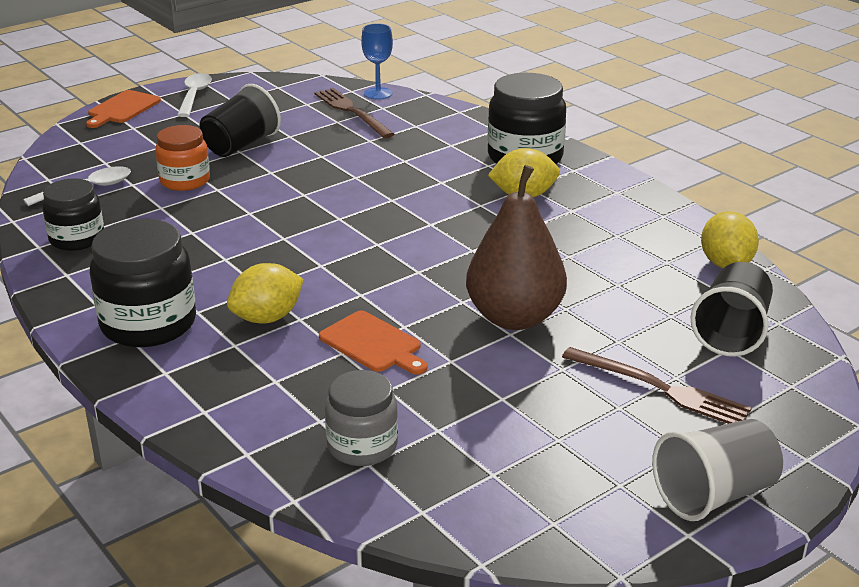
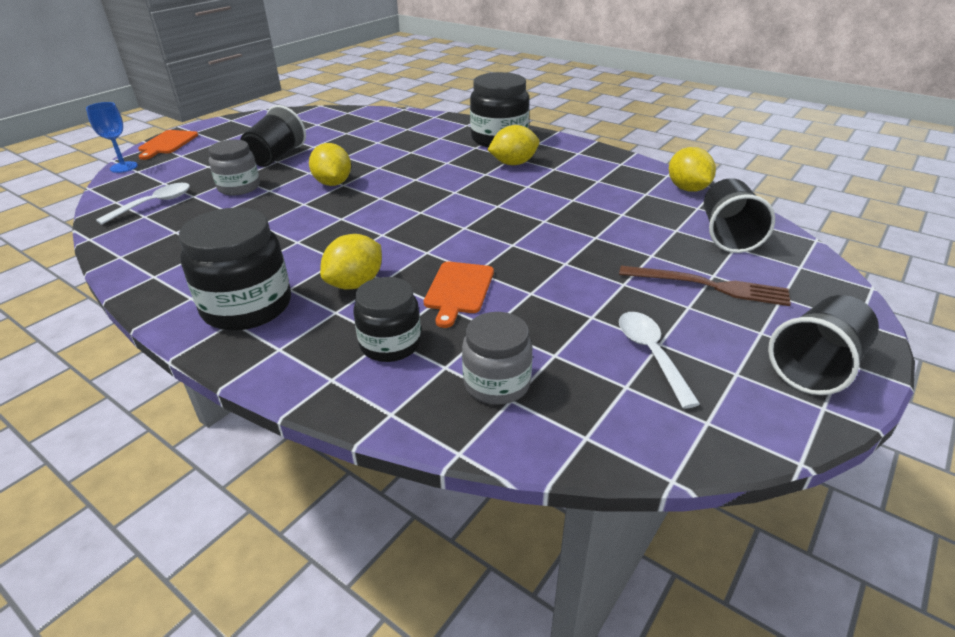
camera: 15 degrees left, 5 degrees up
(77, 239) = (155, 245): black jar -> black jar (390, 344)
(185, 181) = (239, 187): orange jar -> grey jar
(194, 96) = (225, 128): white spoon -> white spoon (651, 354)
(292, 191) = (333, 183): none -> yellow lemon
(352, 112) = (355, 125): brown fork -> none
(373, 344) = (458, 290): orange cutting board -> orange cutting board turned 75 degrees clockwise
(378, 93) = (368, 112): blue goblet -> blue goblet (124, 167)
(514, 317) = (561, 250): brown pear -> none
(714, 494) = (816, 366): grey cup -> black cup

